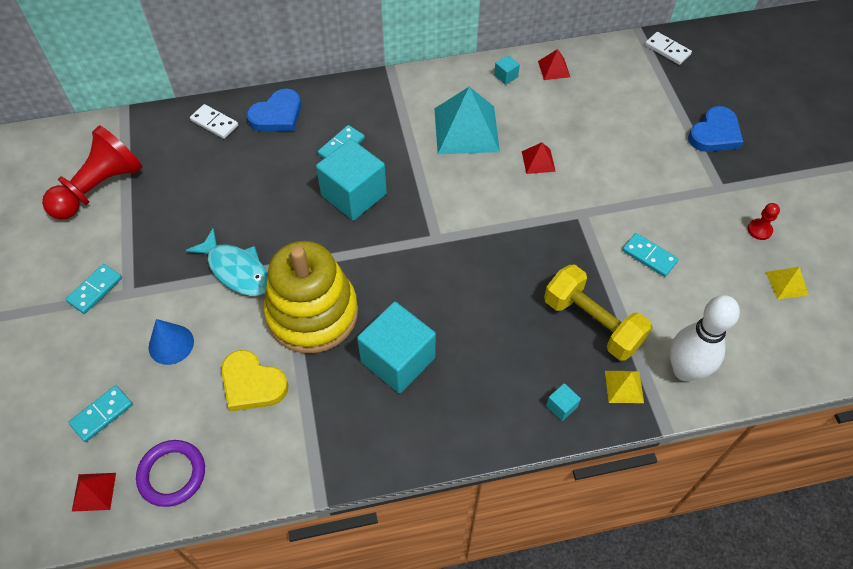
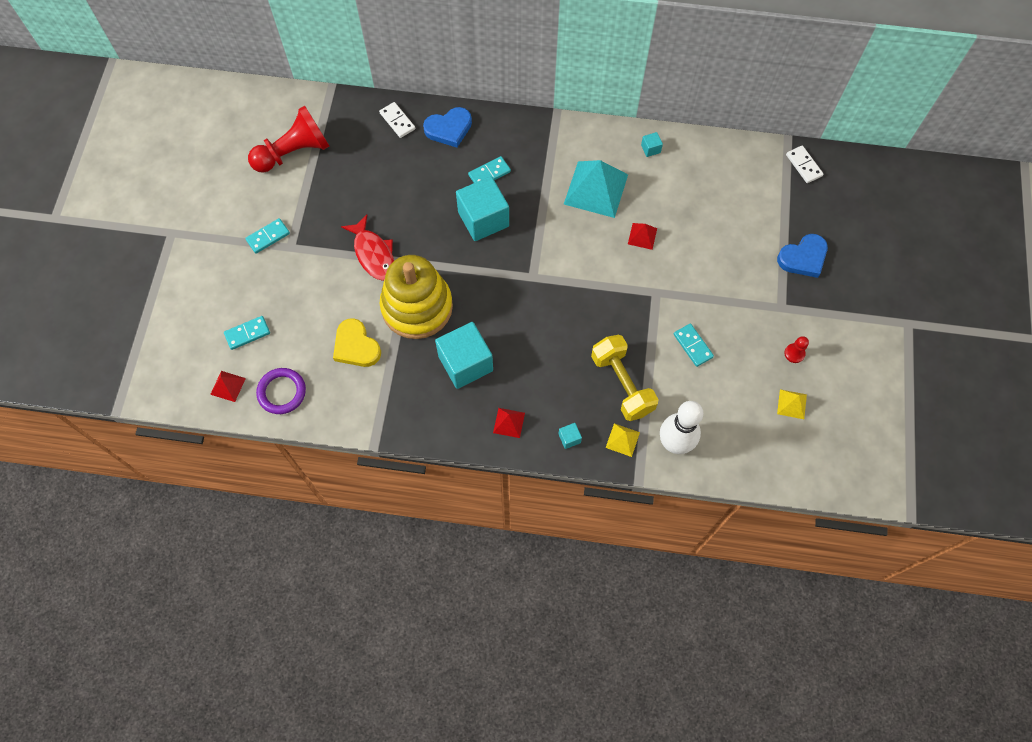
camera: 20 degrees right, 10 degrees up
(171, 344) = (309, 297): blue cone -> none
(236, 270) = (373, 254): turquoise fish -> red fish
(554, 69) = (695, 154): red pyramid -> red pyramid (509, 422)

